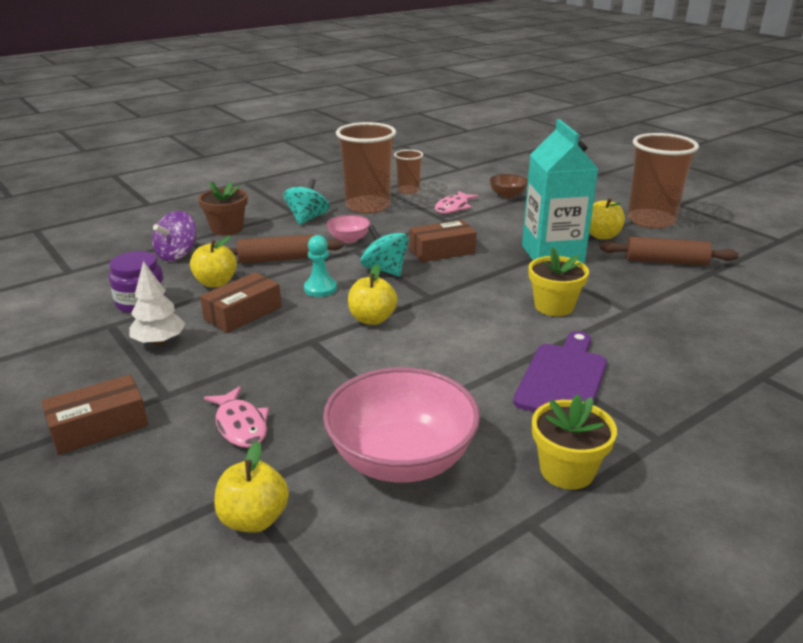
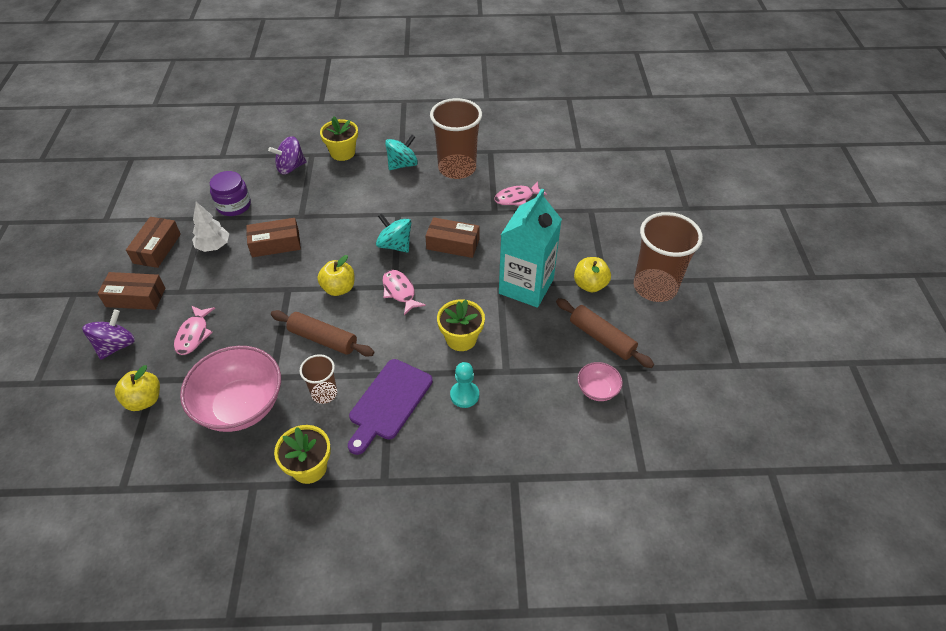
camera: 35 degrees right, 20 degrees up
(74, 372) = (157, 248): none -> brown box
(130, 485) = (116, 346): none -> purple spinning top
(216, 282) = (287, 207): yellow apple -> none
(227, 229) = (342, 153): brown flower pot -> yellow flower pot
(278, 259) = (343, 201): brown rolling pin -> brown rolling pin (323, 339)
(320, 288) = (338, 243): turquoise pawn -> turquoise pawn (464, 395)
(349, 239) = (406, 201): pink bowl -> pink bowl (597, 390)
(385, 270) = (395, 245): turquoise spinning top -> turquoise spinning top turned 45 degrees counterclockwise
(408, 190) = (506, 162): brown cup -> brown cup (324, 393)
(441, 298) = (400, 291): none -> pink fish
(507, 195) = (576, 201): brown bowl -> none
(563, 378) = (389, 402): purple cutting board -> purple cutting board turned 150 degrees clockwise

